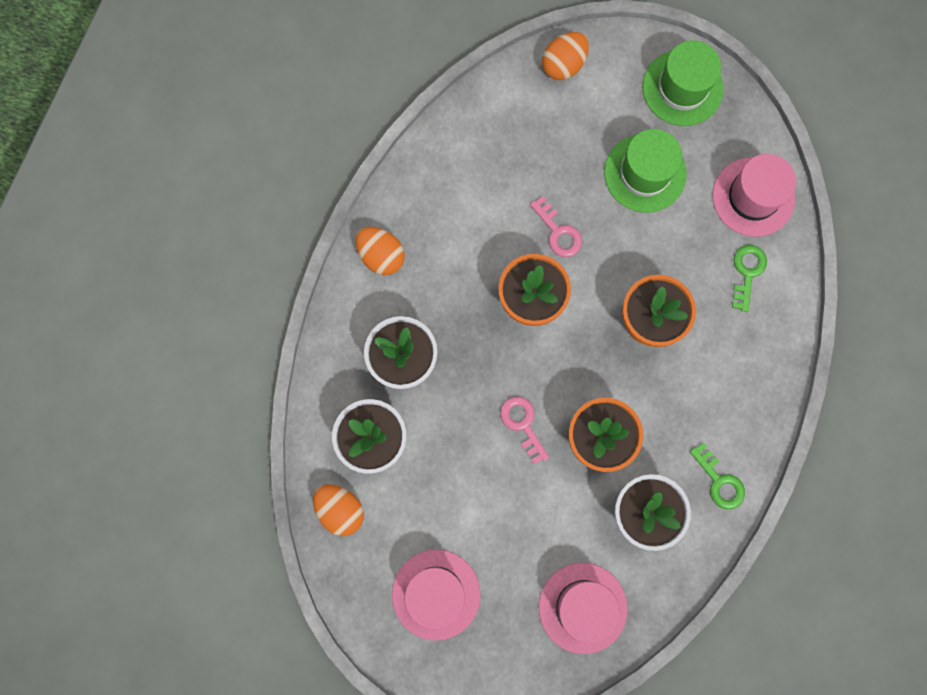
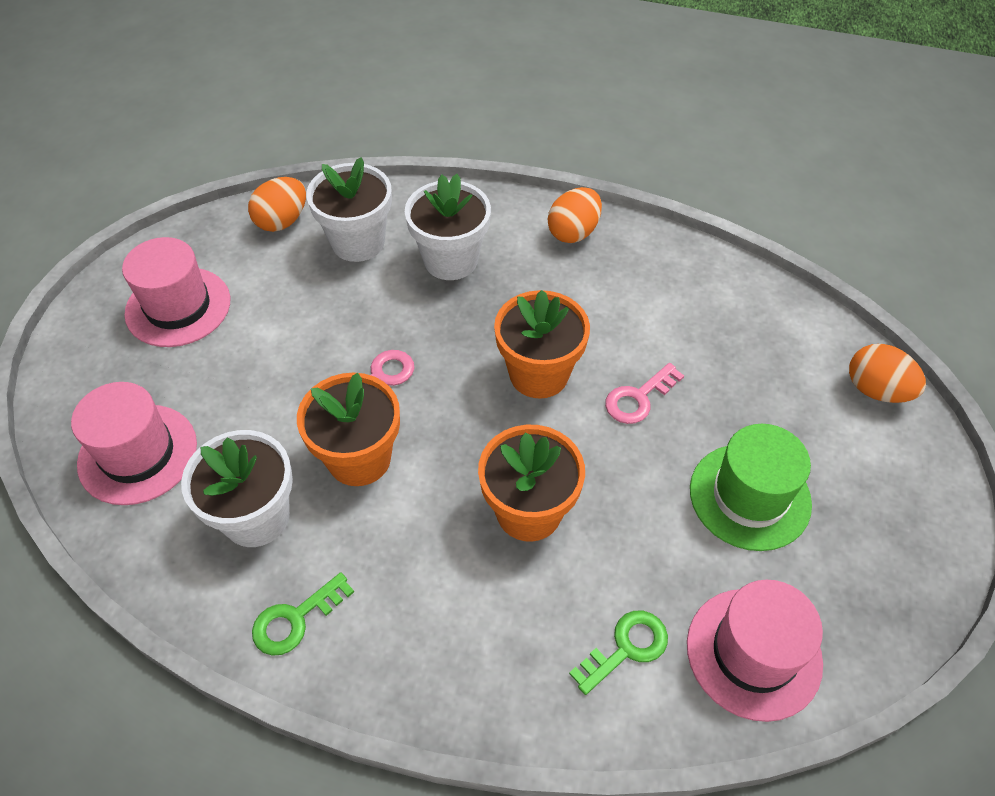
camera: 85 degrees right, 25 degrees down
(682, 88) = (899, 540): green hat -> none
(747, 272) = (626, 648): green key -> green key turned 45 degrees counterclockwise

